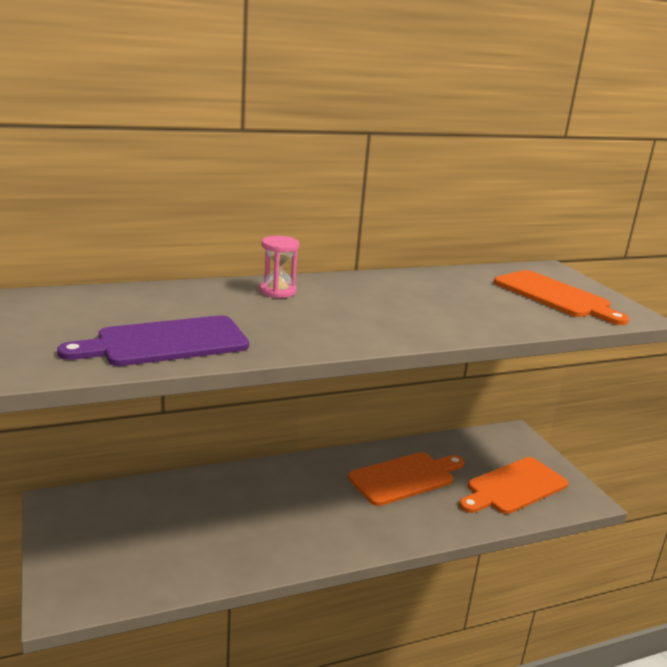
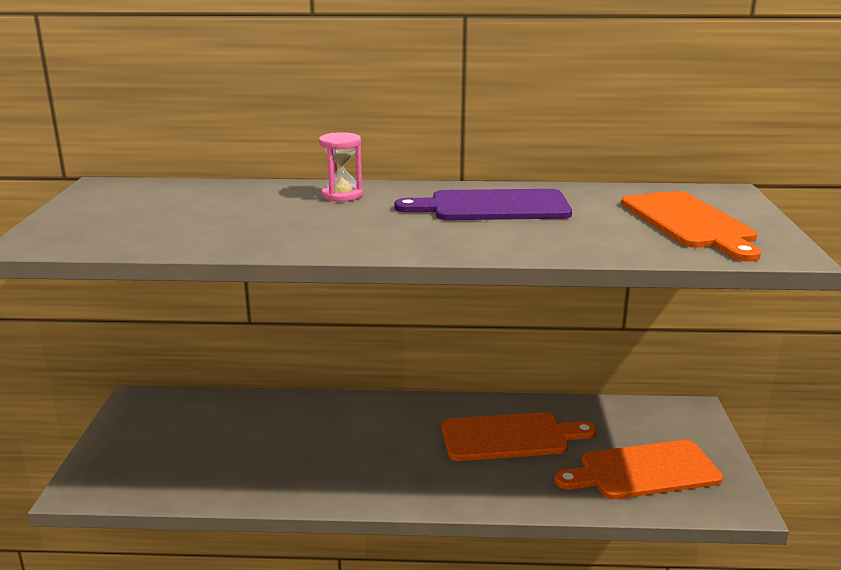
camera: 25 degrees right, 0 degrees up
(166, 342) = (169, 231): purple cutting board -> purple cutting board (492, 207)

